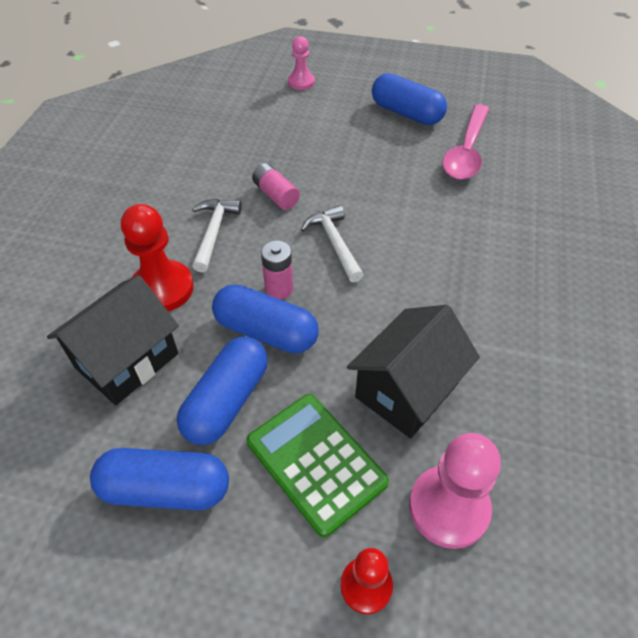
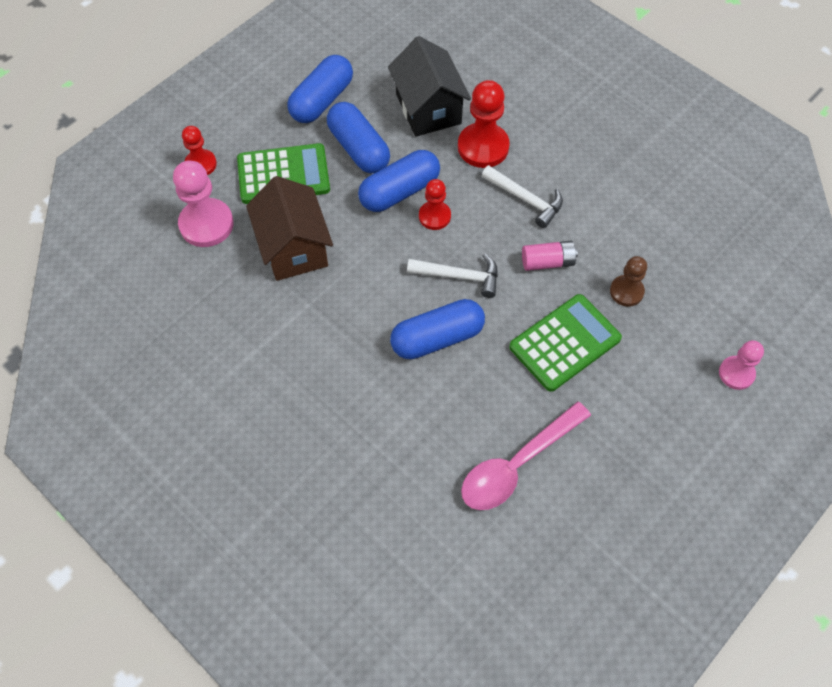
camera: 120 degrees right, 10 degrees up
(272, 145) = (626, 291): none -> brown pawn
(279, 289) = (434, 216): pink battery -> red pawn
(346, 161) = (565, 343): none -> green calculator
(406, 113) = (617, 448): blue capsule -> blue capsule (437, 338)
(406, 390) = (294, 248): black house -> brown house
(466, 151) = (517, 464): pink spoon -> pink spoon turned 90 degrees counterclockwise

